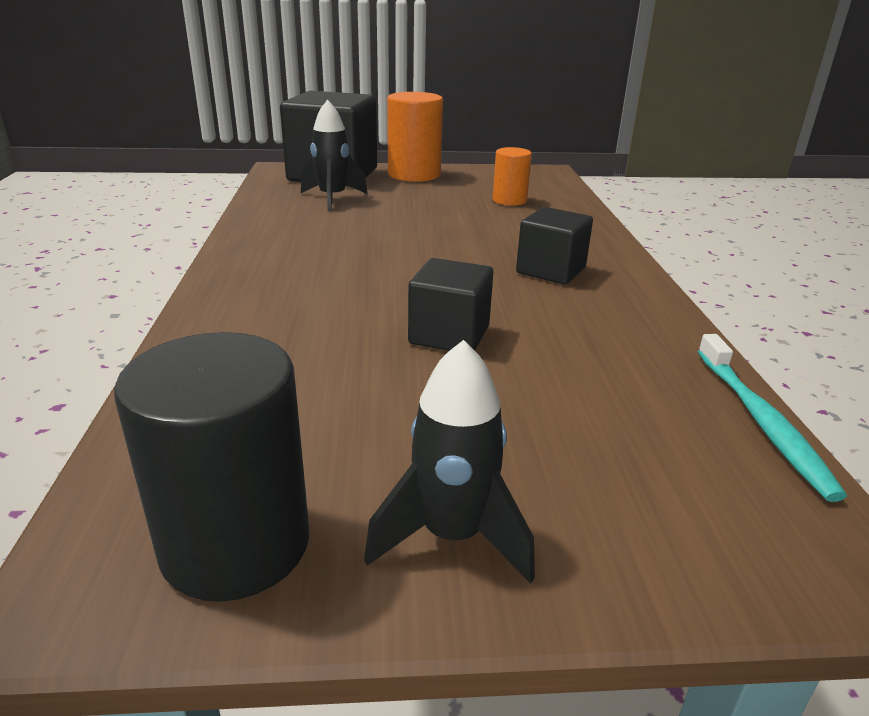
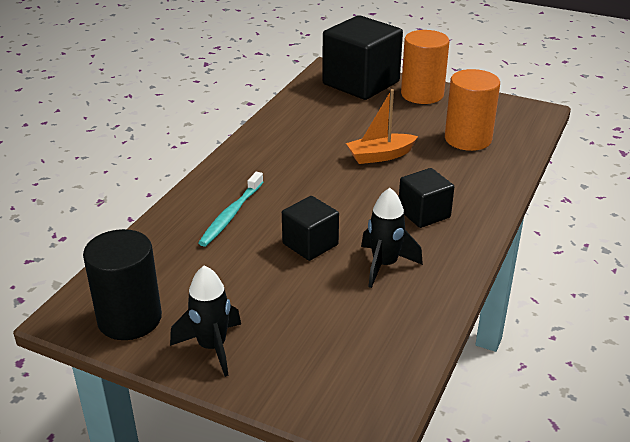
camera: 30 degrees right, 5 degrees up
(332, 199) = (339, 110): black rocket -> black rocket (384, 265)
(431, 229) = (380, 156): none -> orange boat
(509, 200) = (468, 139): orange cylinder -> orange cylinder, size x1.69
(762, 422) = (423, 352): turquoise toothbrush -> turquoise toothbrush (231, 215)

